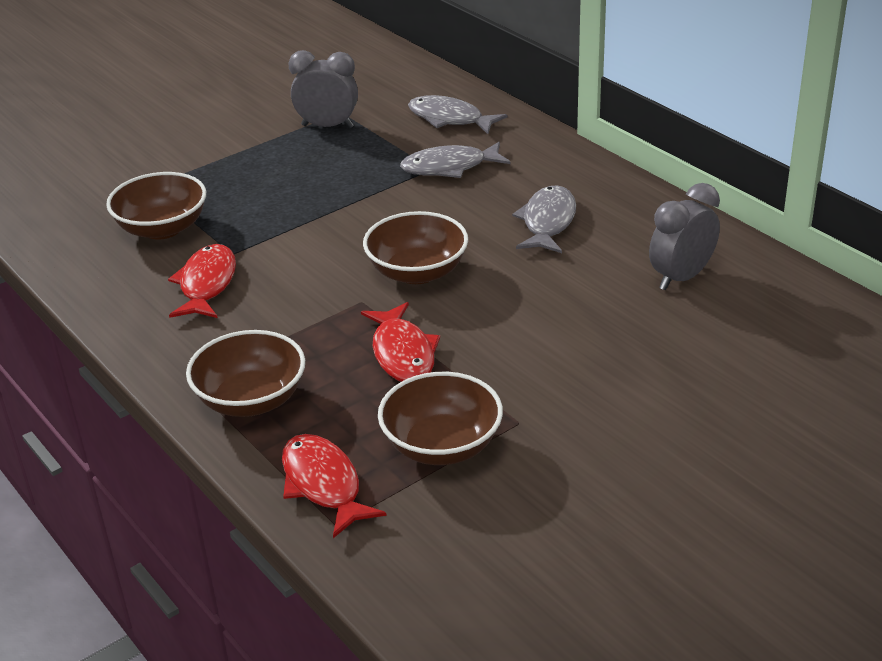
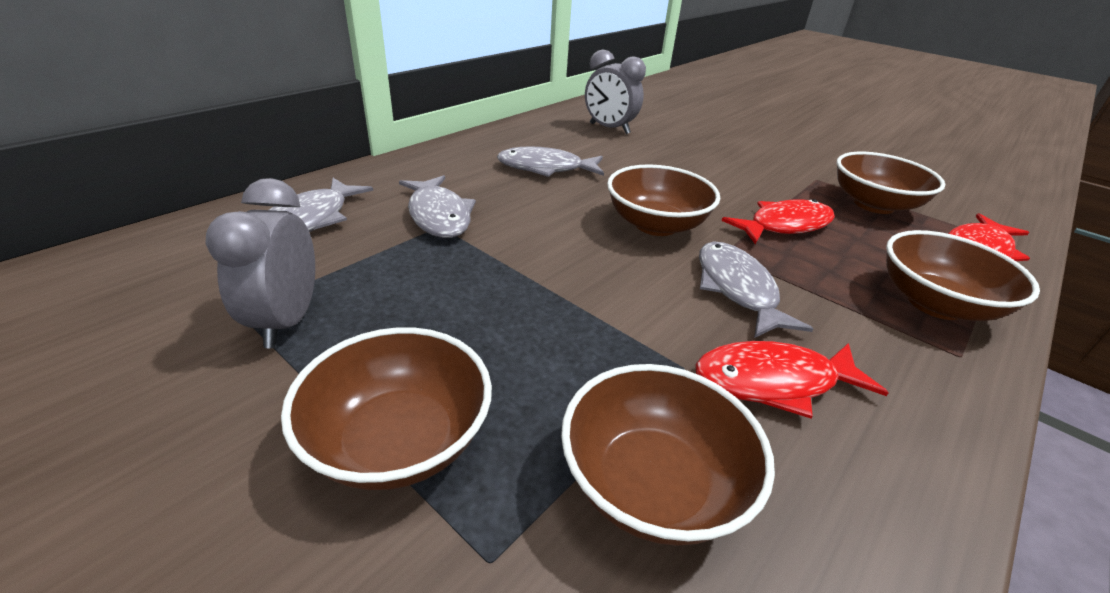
camera: 105 degrees left, 0 degrees up
(223, 164) = (399, 440): none -> brown bowl
(306, 294) = (737, 289): none -> grey fish

